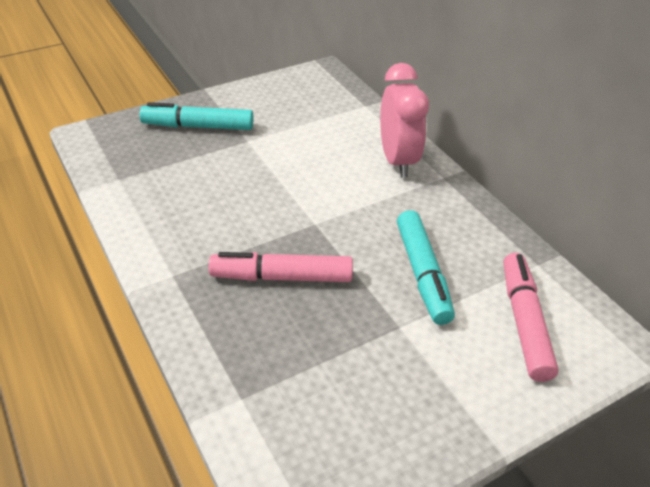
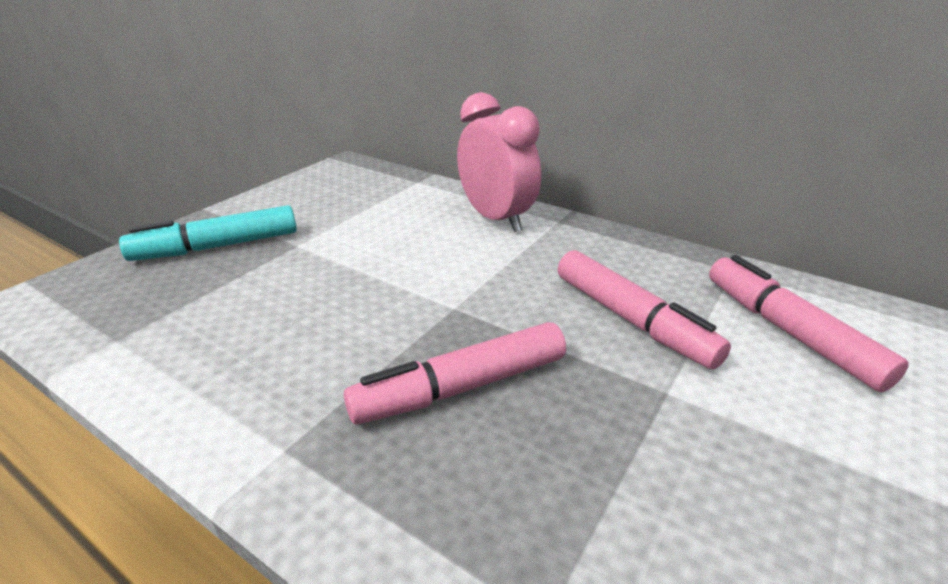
camera: 25 degrees left, 10 degrees down
(422, 274) = (631, 320): turquoise marker -> pink marker

